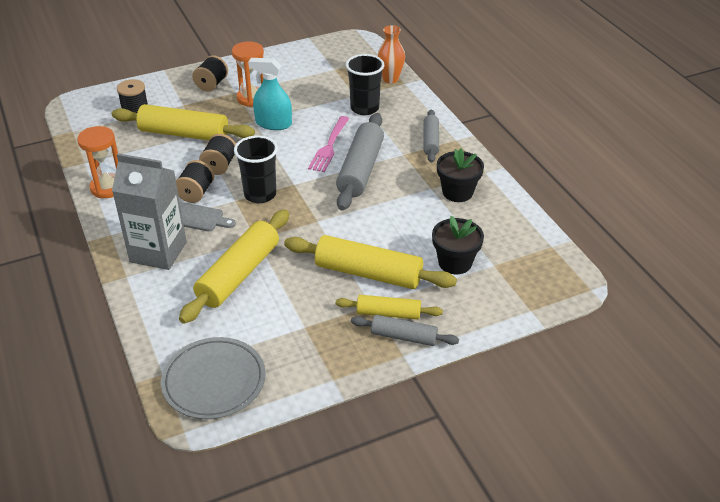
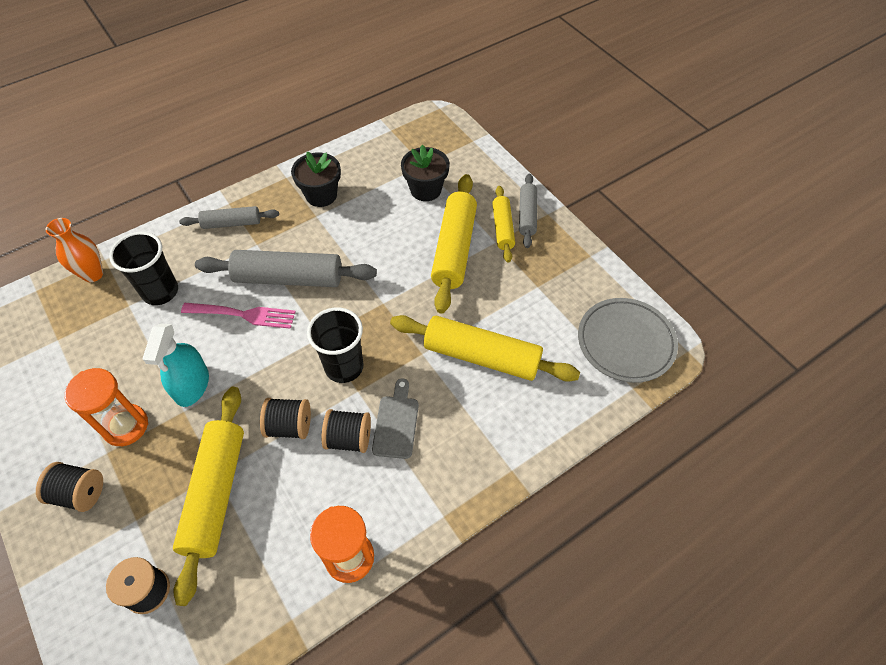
camera: 100 degrees left, 15 degrees up
(158, 252) = (464, 448): grey carton -> none

